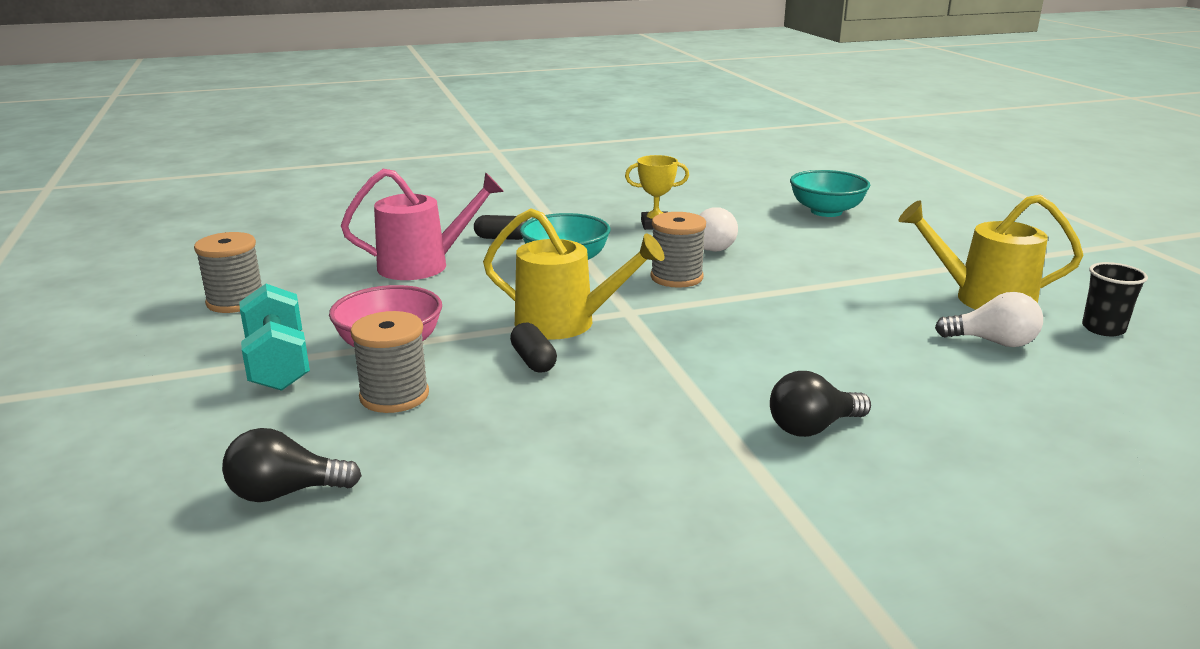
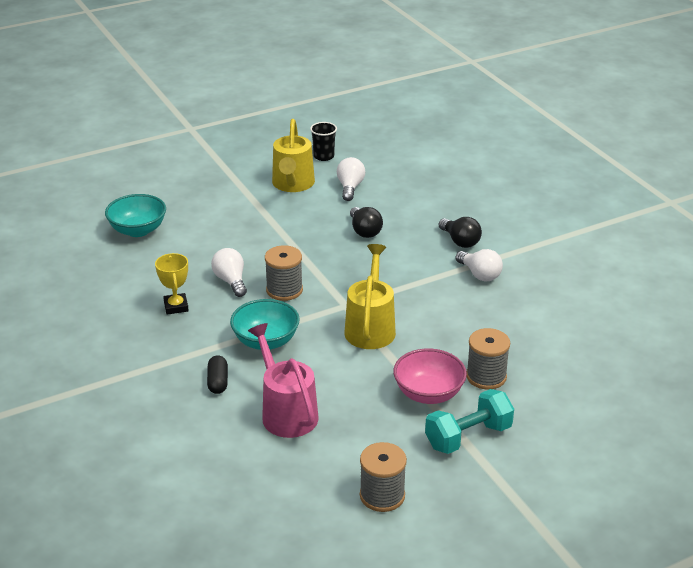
camera: 100 degrees left, 10 degrees up
(285, 493) = (589, 388): black light bulb -> black light bulb (364, 231)
(533, 360) = (425, 333): black capsule -> none
(690, 432) = (479, 274): none -> white light bulb

